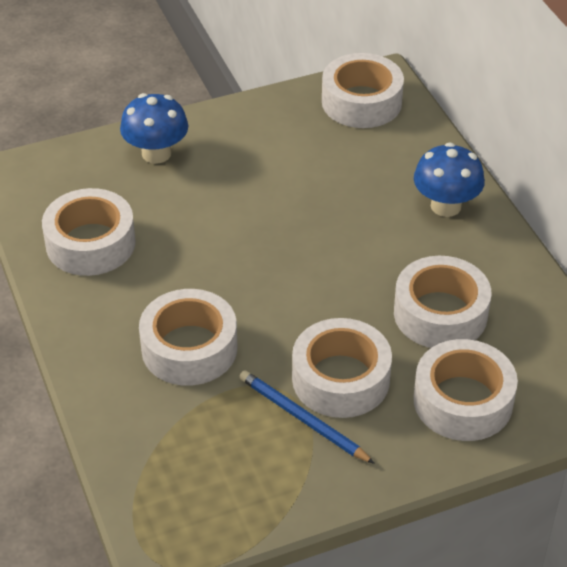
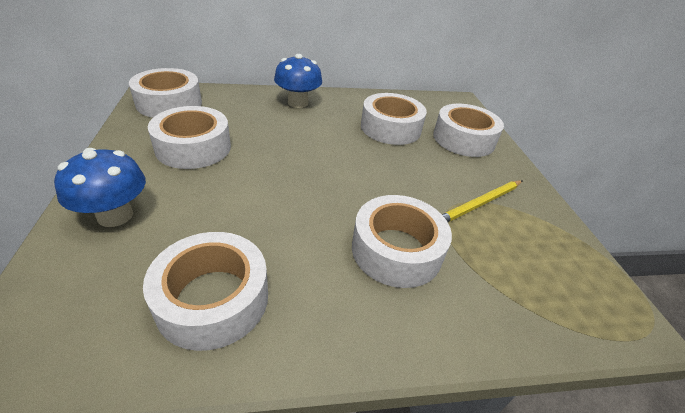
camera: 80 degrees left, 5 degrees down
(303, 419) = (480, 204): blue pencil -> yellow pencil
(341, 379) = (442, 178): white tape -> white tape (193, 147)

